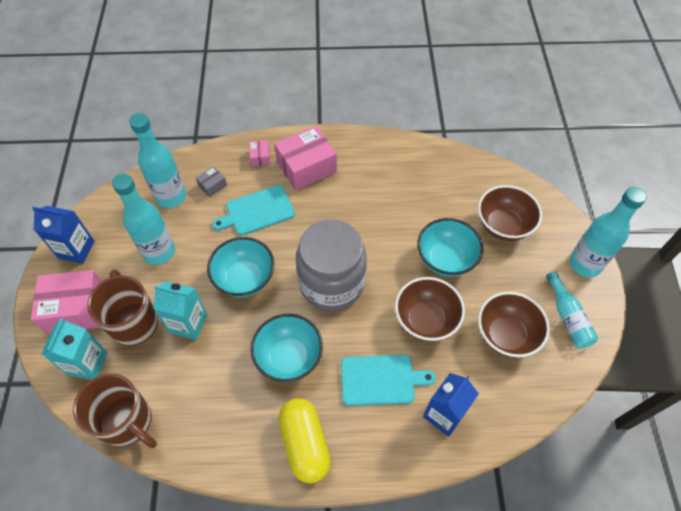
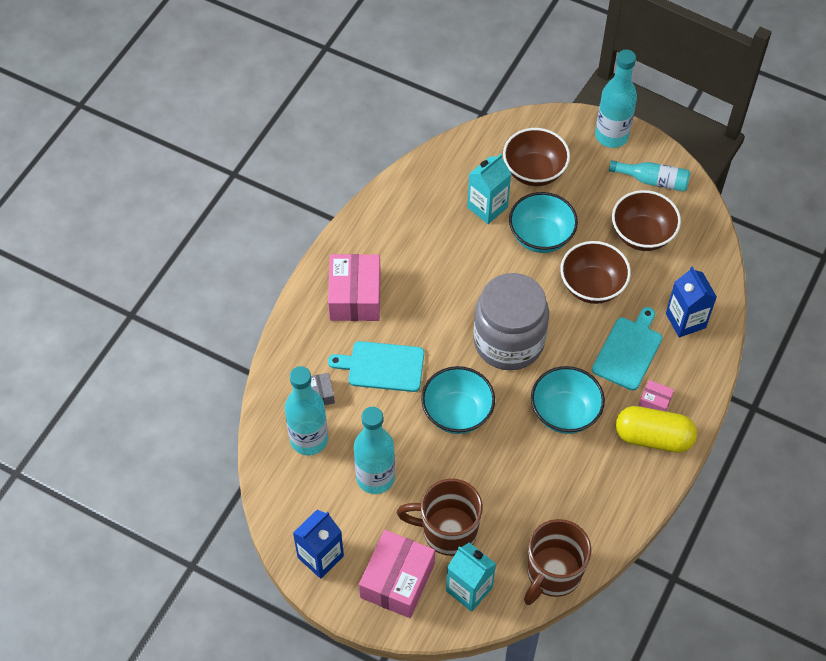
camera: 60 degrees left, 0 degrees up
(128, 422) = (552, 574): brown mug -> brown mug turned 150 degrees clockwise
(188, 323) = (477, 483): turquoise carton -> turquoise carton (487, 207)
(257, 211) = (382, 366): turquoise cutting board -> turquoise cutting board turned 90 degrees clockwise
(260, 157) = (312, 333): pink box -> pink box (655, 401)

